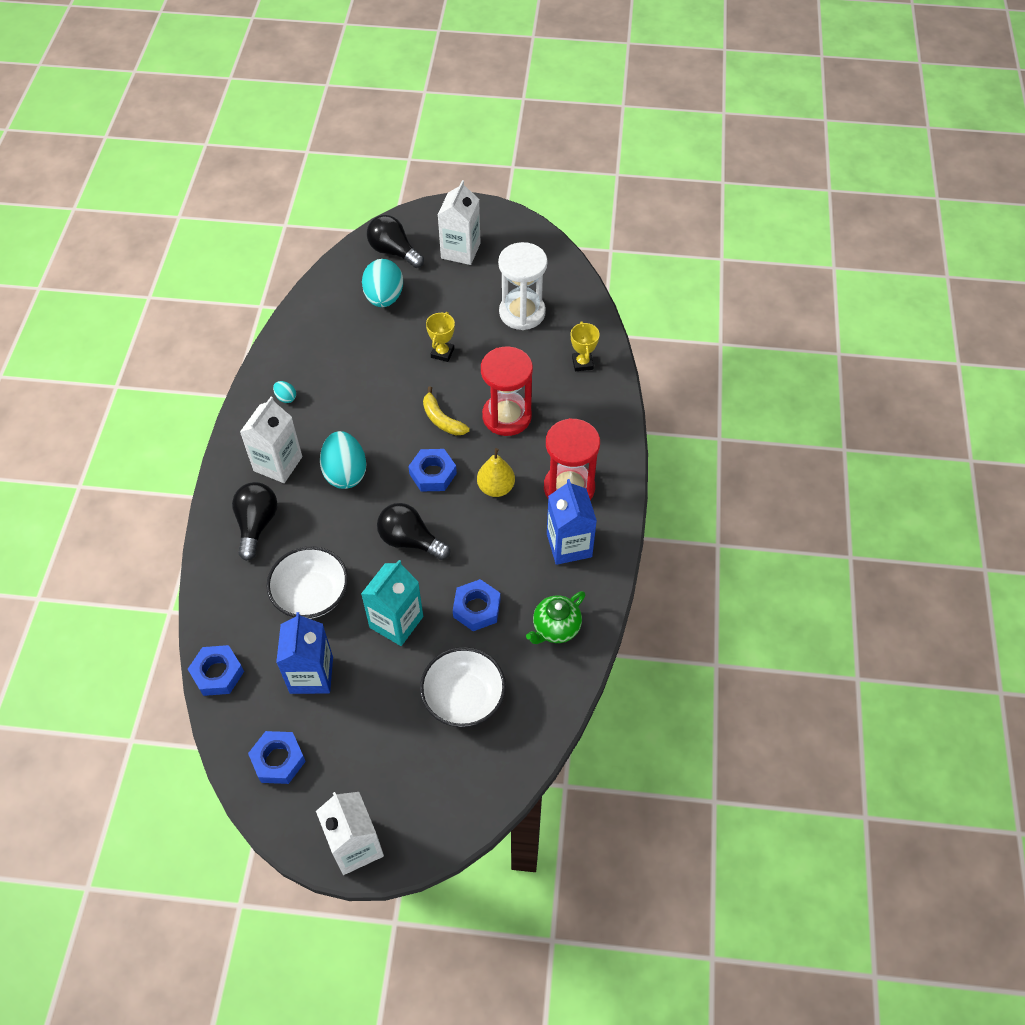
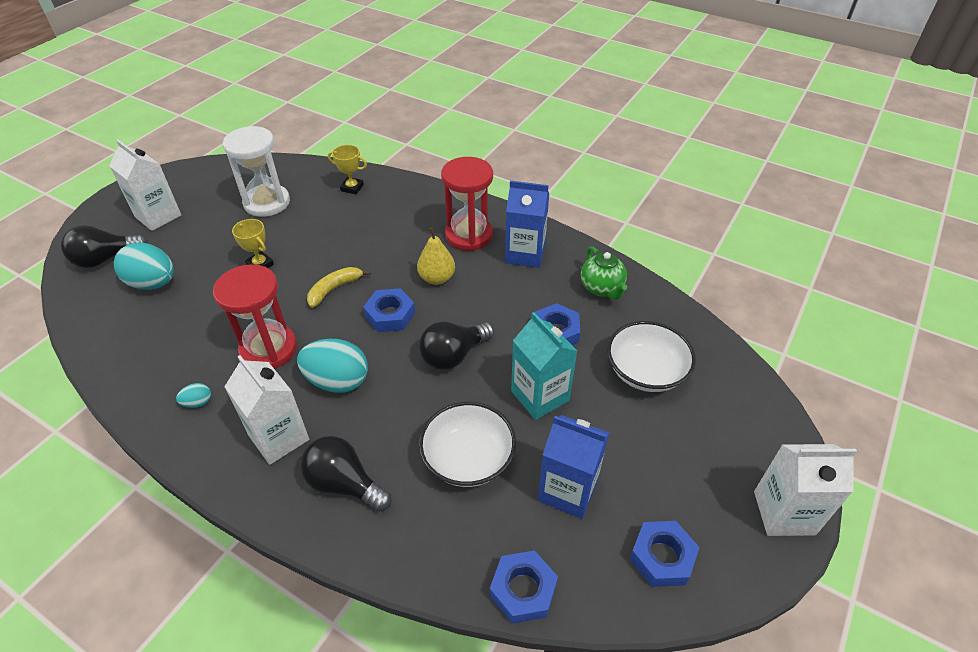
camera: 65 degrees left, 10 degrees down
(442, 419) = (334, 289): yellow banana -> yellow banana turned 150 degrees clockwise
(507, 416) = (367, 247): red hourglass -> red hourglass (268, 349)

